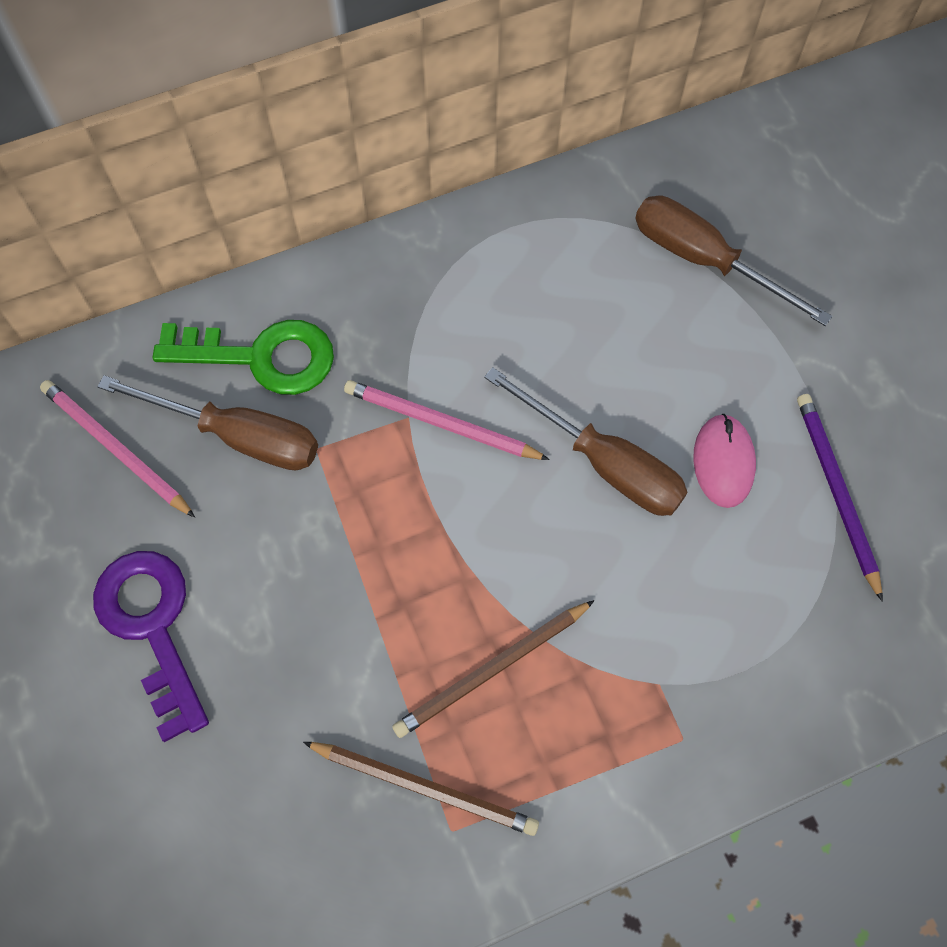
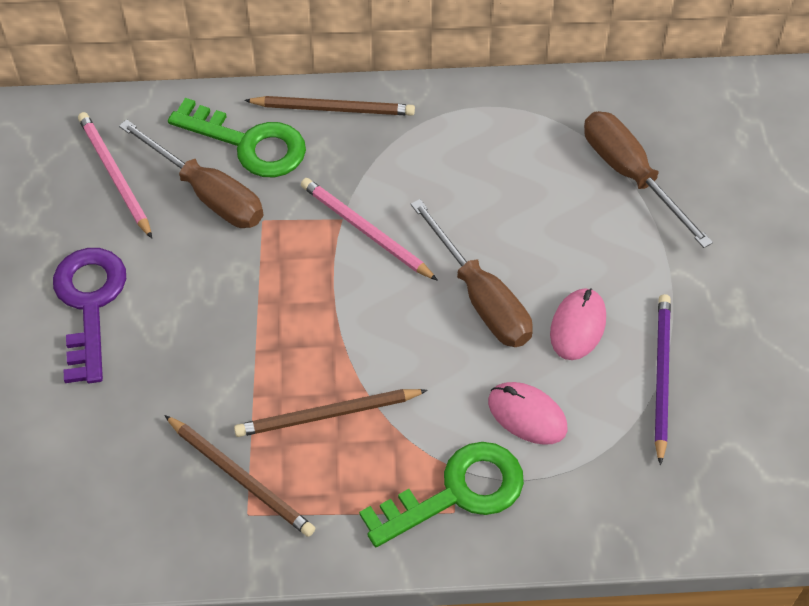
camera: 20 degrees right, 10 degrees down
(342, 282) = (333, 109): none -> brown pencil
(676, 715) = (456, 493): none -> green key
(713, 591) = (527, 415): none -> pink mouse

